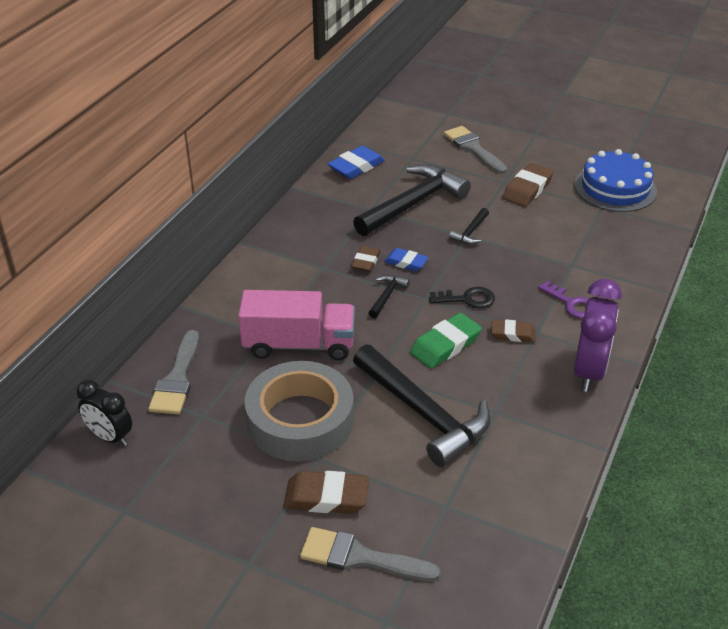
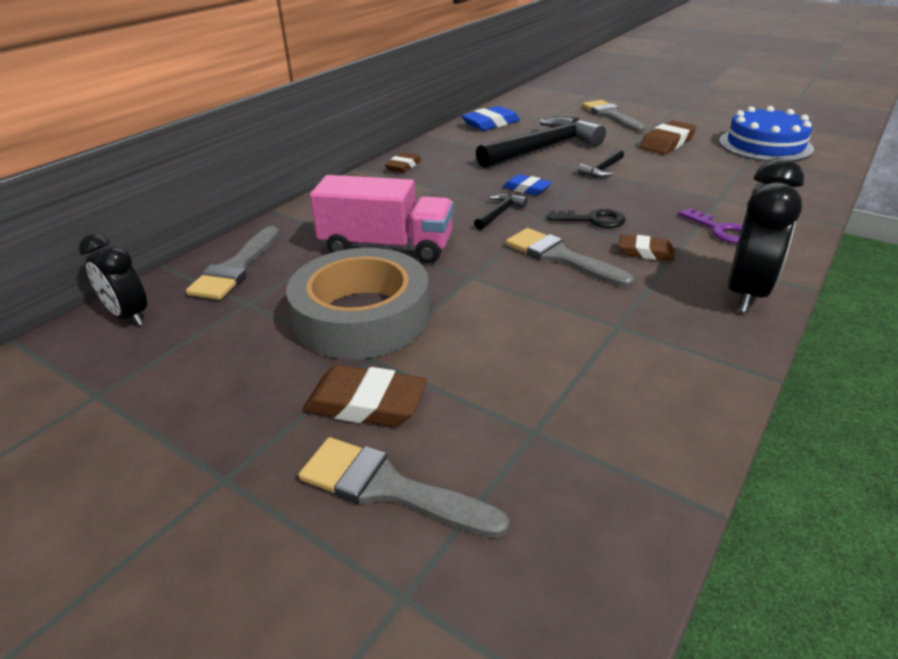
camera: 10 degrees right, 5 degrees down
(366, 262) = (483, 186): brown eraser -> brown eraser (403, 166)
(423, 413) = (520, 321): black hammer -> none
(445, 345) = (560, 257): green eraser -> grey brush
(588, 371) = (746, 293): purple clock -> black clock

